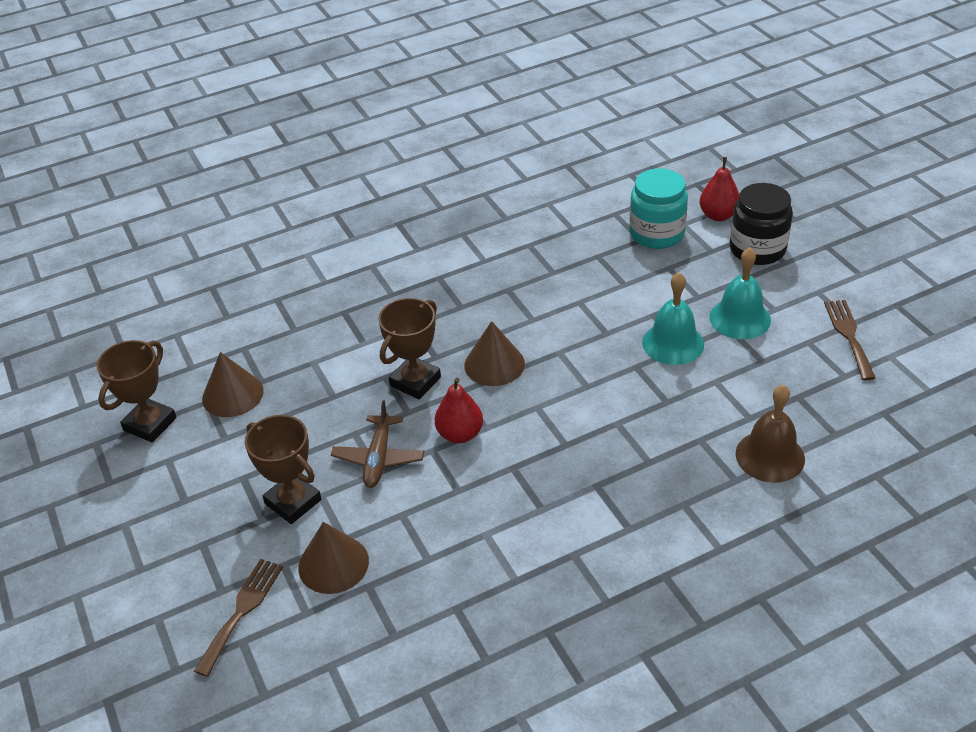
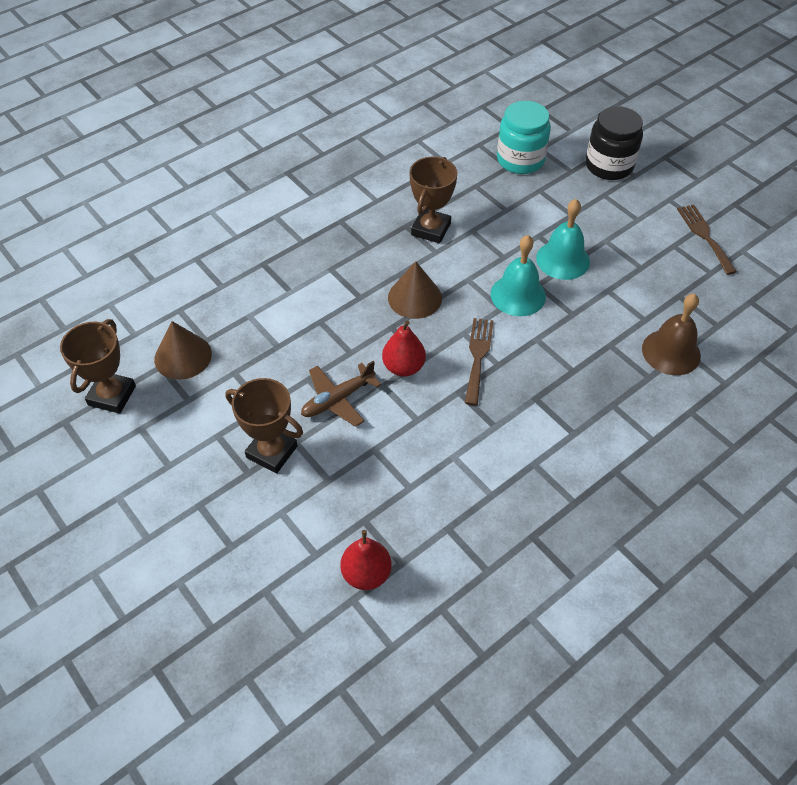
camera: 15 degrees left, 10 degrees up
(242, 611) = (256, 562): brown fork -> brown fork (478, 356)
(333, 564) = (326, 505): brown cone -> none
(378, 458) = (337, 399): brown plane -> brown plane turned 60 degrees clockwise
(415, 381) = (349, 322): brown trophy -> brown trophy (431, 229)
(718, 215) = (568, 138): red pear -> red pear (366, 574)
(740, 318) = (612, 230): turquoise bell -> turquoise bell (518, 295)

